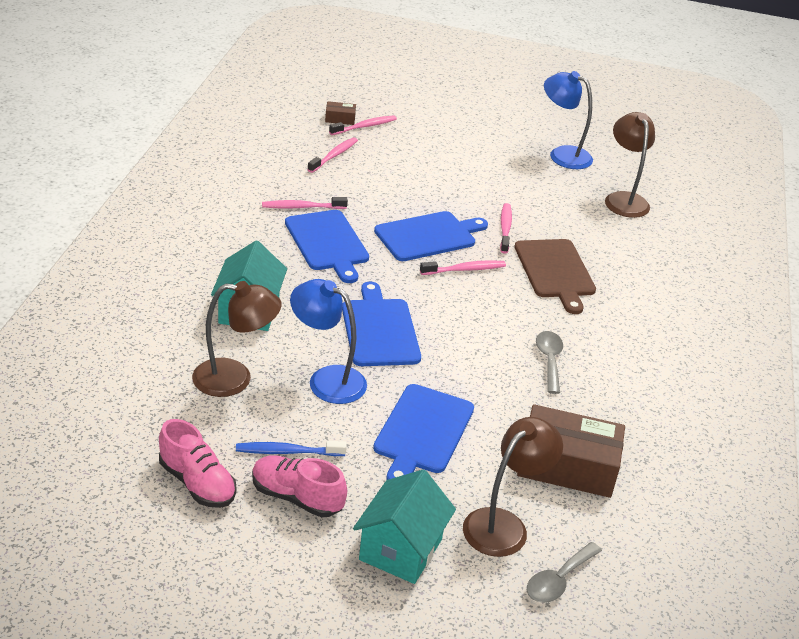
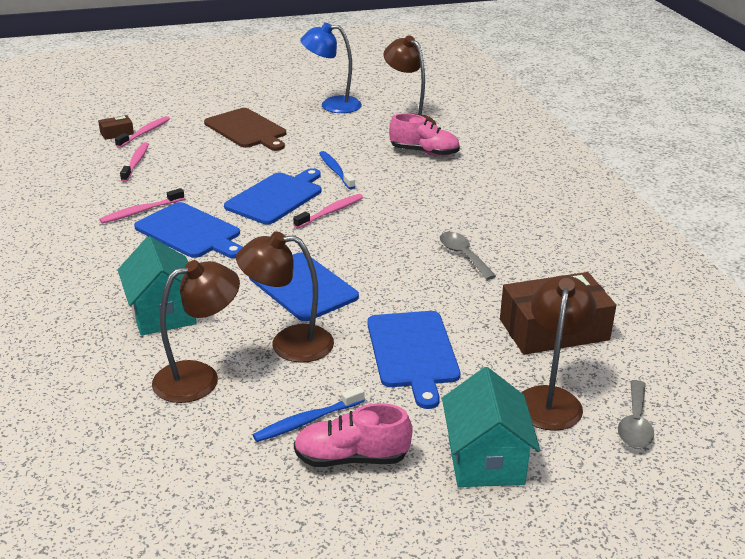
camera: 25 degrees left, 5 degrees down
(197, 483) = (242, 489): pink shoe -> pink shoe (424, 152)
(327, 380) = (289, 344): blue lamp -> brown lamp
(505, 228) = (335, 171): pink toothbrush -> blue toothbrush
(555, 271) = (405, 188): brown cutting board -> brown cutting board (247, 129)

